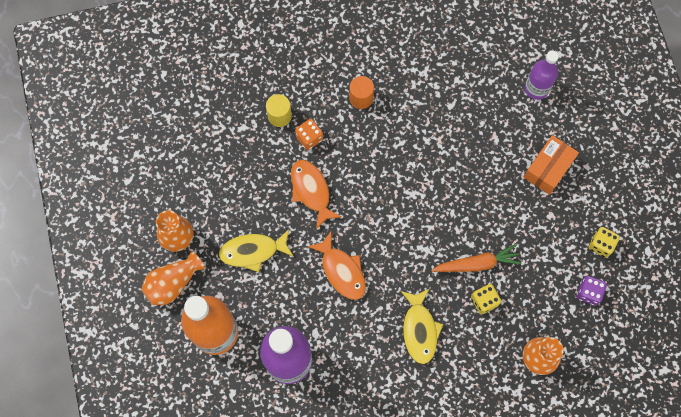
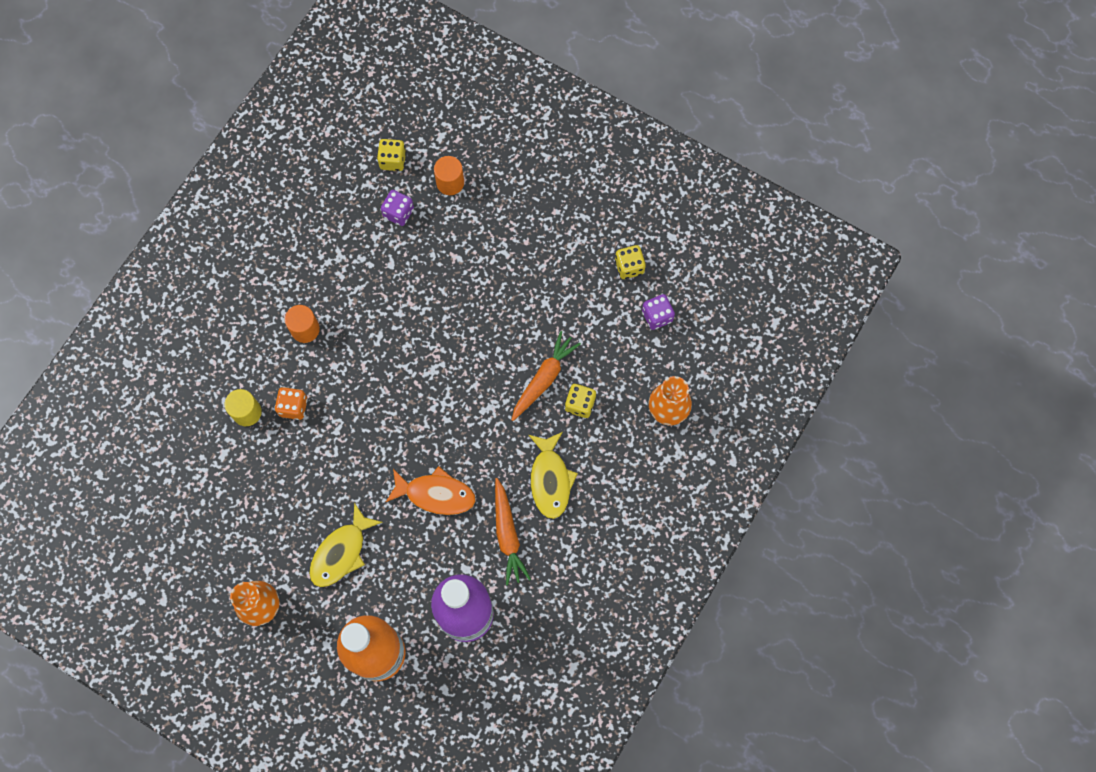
camera: 45 degrees left, 0 degrees up
(173, 283) = (297, 648): orange vase -> none
(311, 191) = (341, 451): orange fish -> none
(360, 338) = (507, 535): none -> orange carrot
(419, 330) = (550, 480): yellow fish -> yellow fish turned 45 degrees clockwise
(486, 78) = (398, 213): none -> purple dice
(513, 43) = (393, 160): none -> yellow dice
(536, 88) = (450, 182): purple bottle -> orange cylinder
(548, 168) = (525, 242): orange box -> none

